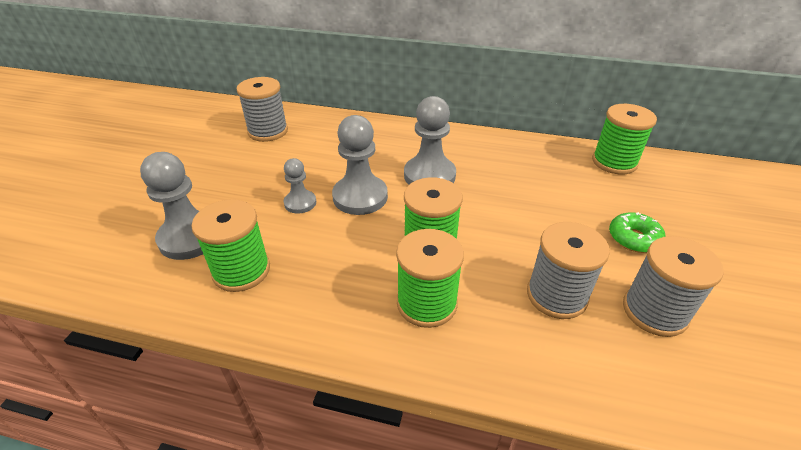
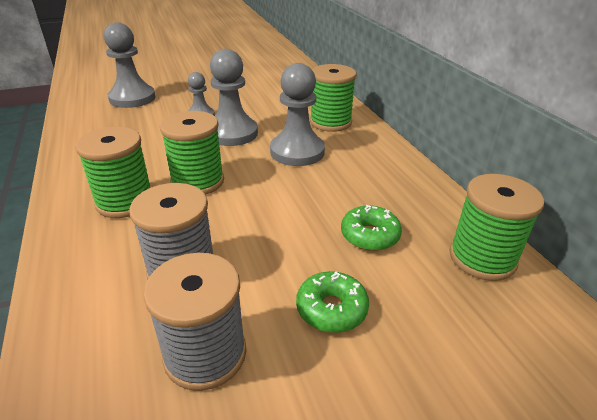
camera: 55 degrees right, 5 degrees down
(241, 271) = (112, 123): green spool -> green spool (330, 122)
(268, 131) = (273, 76): grey spool -> none
(567, 191) = (369, 235): none -> green donut

